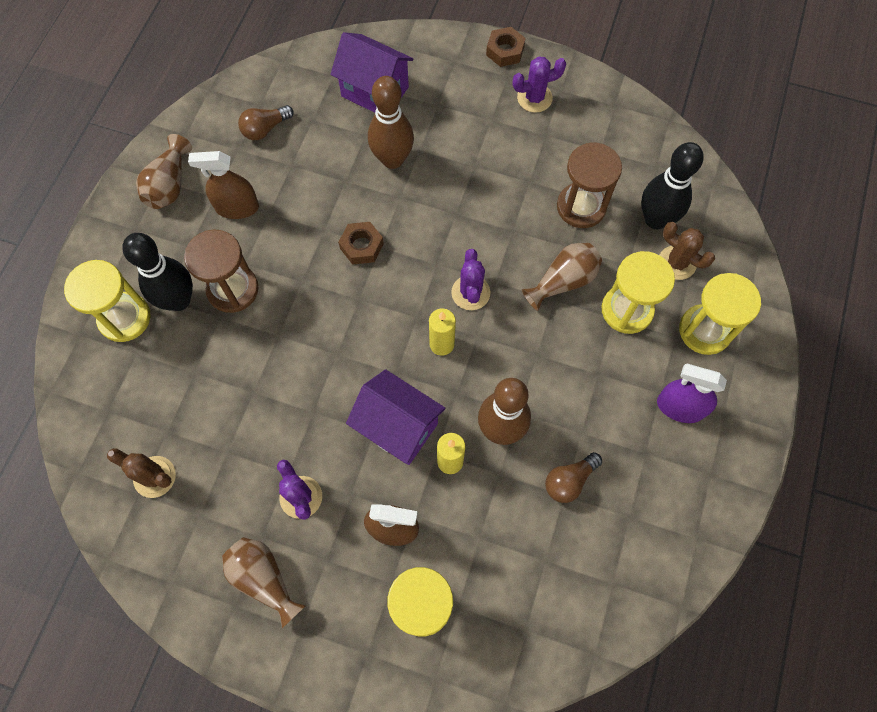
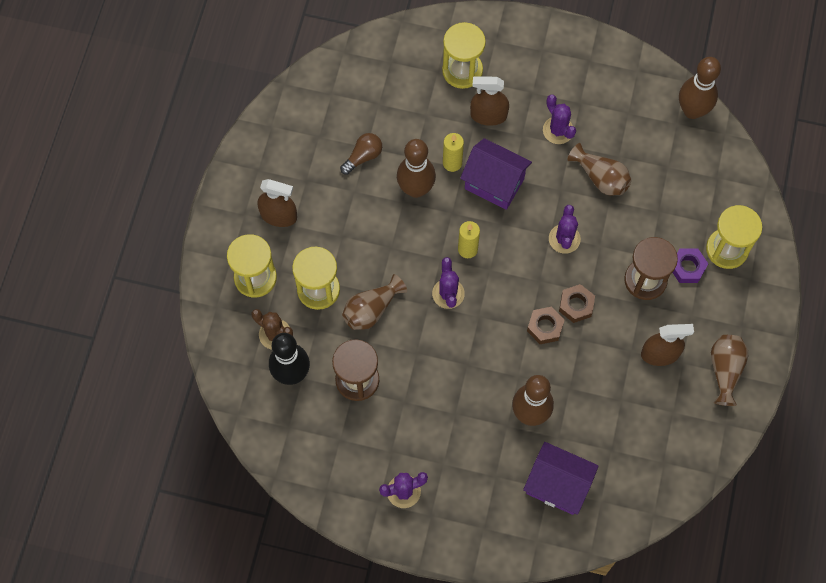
camera: 175 degrees right, 0 degrees up
(111, 511) = (692, 110): none -> brown bowling pin
(154, 477) = (668, 135): brown cactus -> none
(178, 300) = (687, 267): black bowling pin -> purple nut
(264, 579) = (573, 77): brown vase -> brown vase (600, 178)
(265, 129) = (653, 435): brown light bulb -> none
(320, 347) = (564, 239): none -> purple cactus
(505, 51) = (435, 545): brown nut -> brown nut (576, 305)
(680, 407) = (278, 216): purple spray bottle -> brown spray bottle

